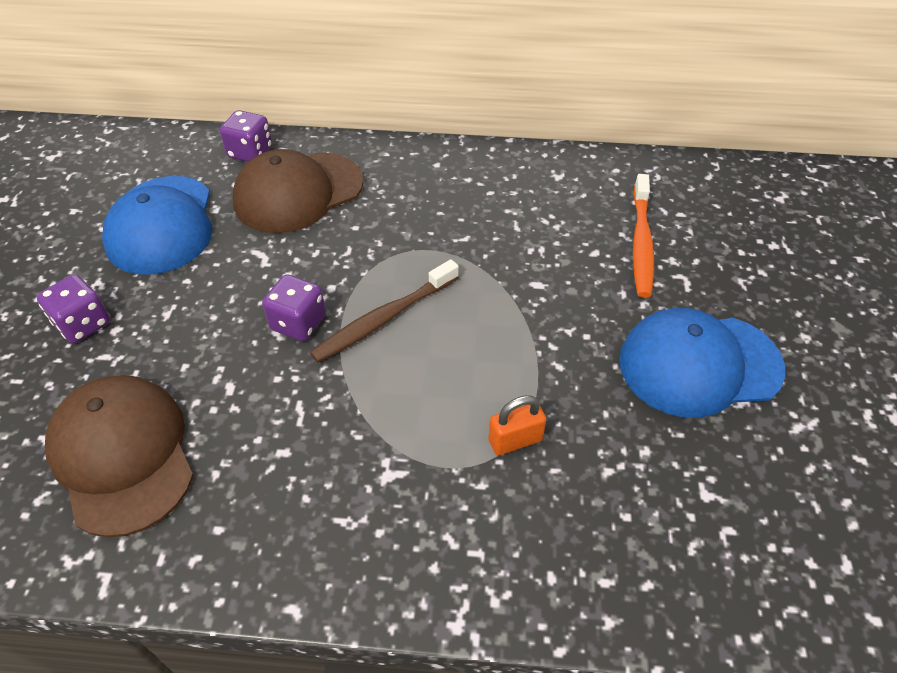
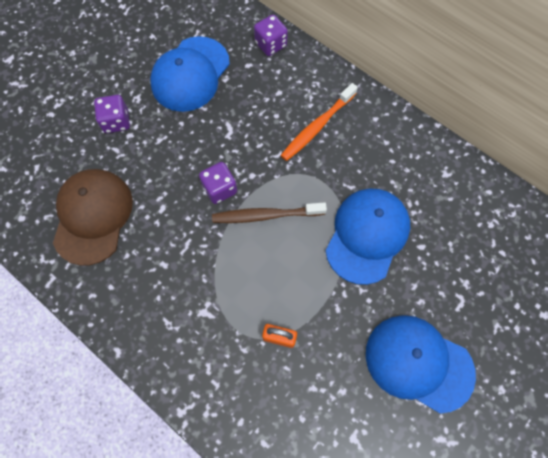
camera: 35 degrees right, 20 degrees up
(298, 192) = (278, 93): brown cap -> none
(526, 274) = (367, 235): none -> blue cap
(641, 242) = (457, 258): orange toothbrush -> orange toothbrush (317, 126)

